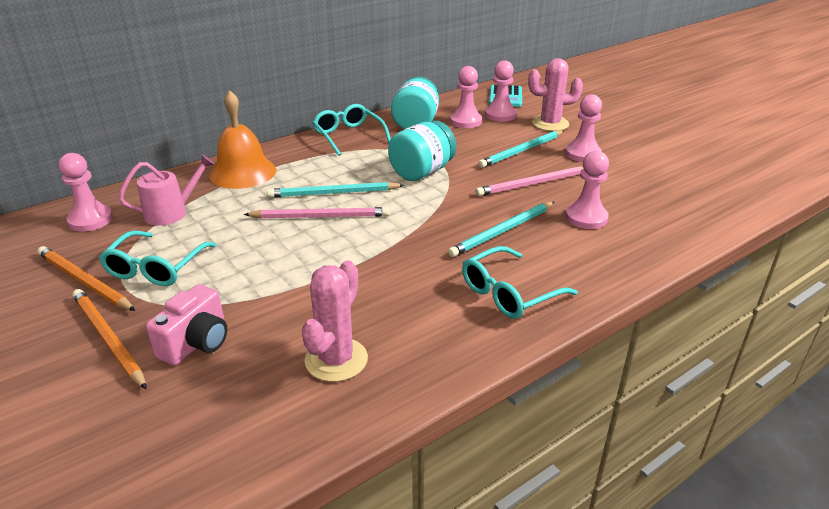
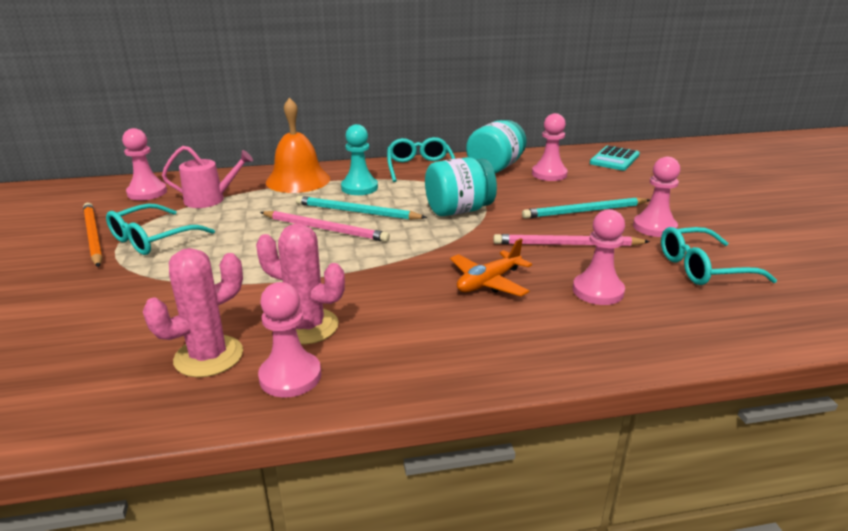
camera: 25 degrees right, 5 degrees down
(108, 339) = (60, 284): orange pencil -> none
(196, 343) = (116, 307): pink camera -> none
(312, 168) = (359, 188): none -> turquoise pawn
(500, 115) = (592, 174): pink pawn -> pink pawn (290, 376)
(502, 231) = (488, 282): turquoise pencil -> orange plane
(509, 293) = (437, 344): turquoise glasses -> turquoise glasses (703, 268)
(550, 124) = (642, 192): pink cactus -> pink cactus (307, 326)

